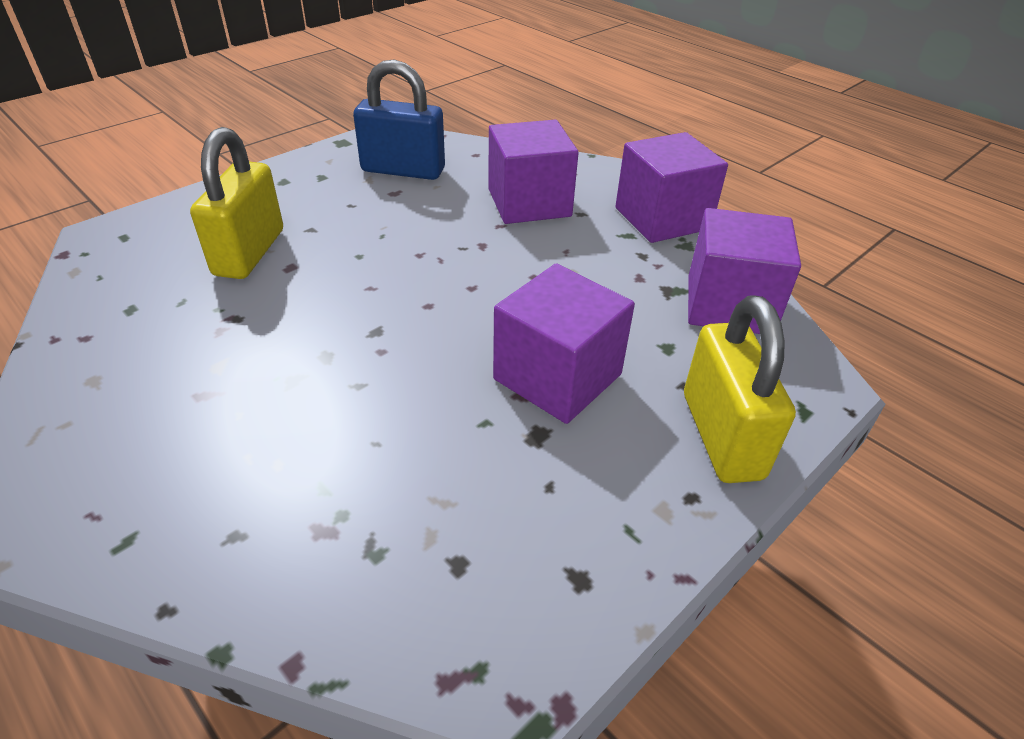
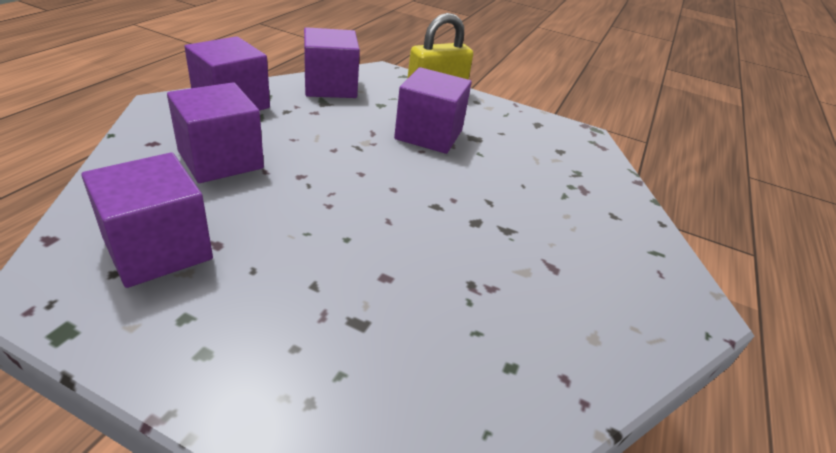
camera: 115 degrees left, 5 degrees down
(249, 252) = (377, 316): yellow padlock -> none
(403, 170) = (158, 249): blue padlock -> purple cube

